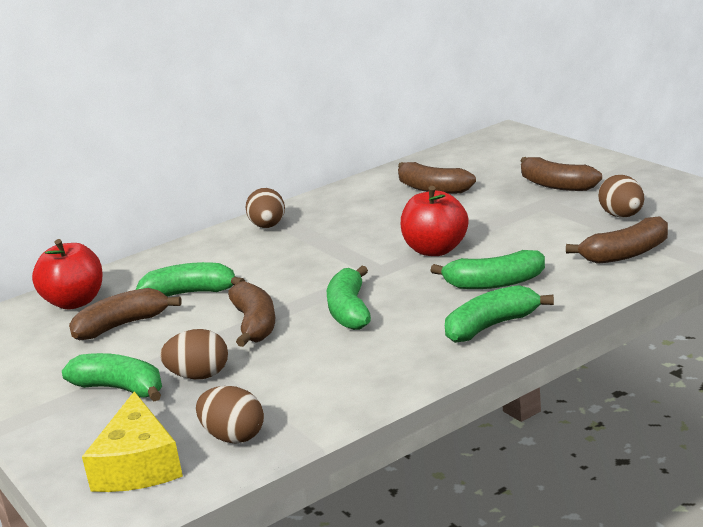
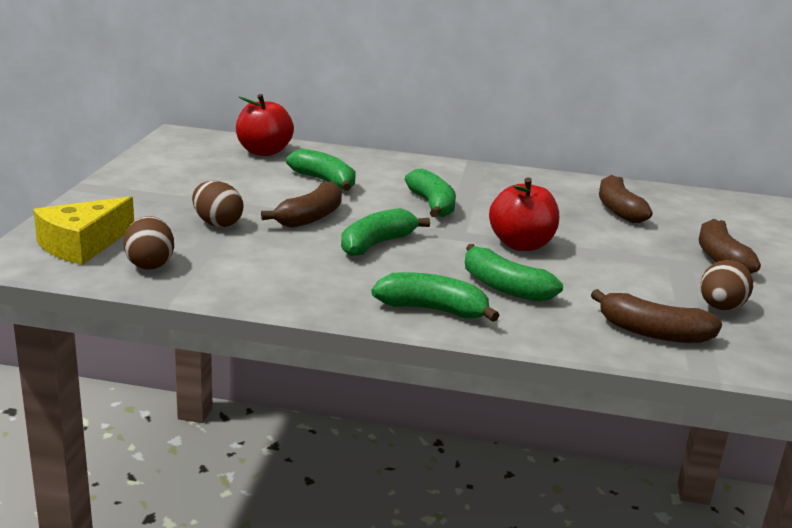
camera: 40 degrees right, 0 degrees up
(120, 389) = (171, 205): green banana -> green banana (432, 205)
(122, 325) = (252, 176): brown banana -> none
(268, 226) = (457, 172): brown egg -> none

